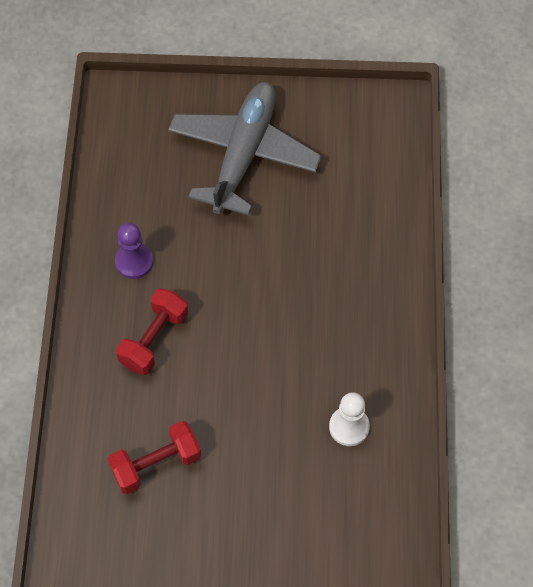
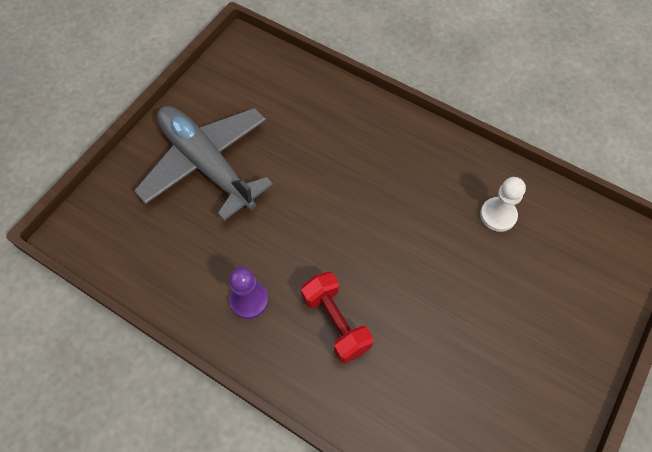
camera: 60 degrees left, 0 degrees up
(156, 464) = (459, 383): red dumbbell -> none

